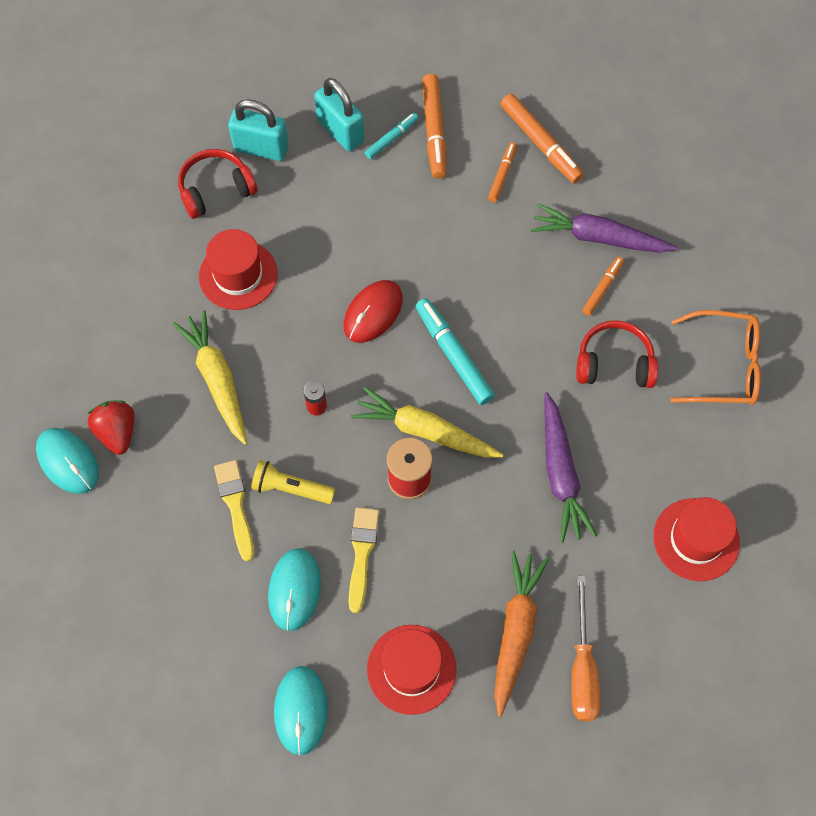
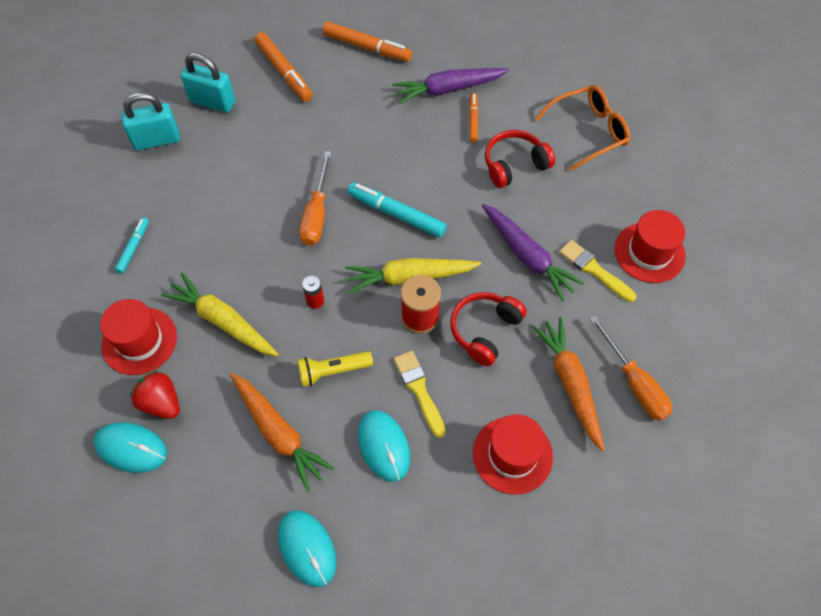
camera: 30 degrees left, 5 degrees down
(205, 521) = (278, 433): none -> orange carrot
(216, 189) = (137, 184): red headphones -> red headphones (484, 330)
(235, 505) = (296, 407): yellow brush -> yellow brush (594, 270)
(238, 275) = (193, 237): red hat -> red hat (139, 341)
(300, 710) = (447, 536): turquoise mouse -> turquoise mouse (307, 548)
(373, 312) = (317, 214): red mouse -> orange screwdriver
(391, 138) = (255, 90): turquoise marker -> turquoise marker (133, 247)
(502, 175) = (353, 79): orange marker -> none

